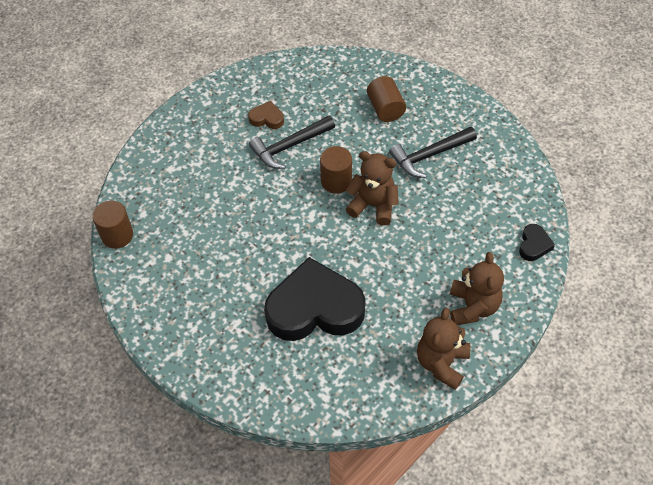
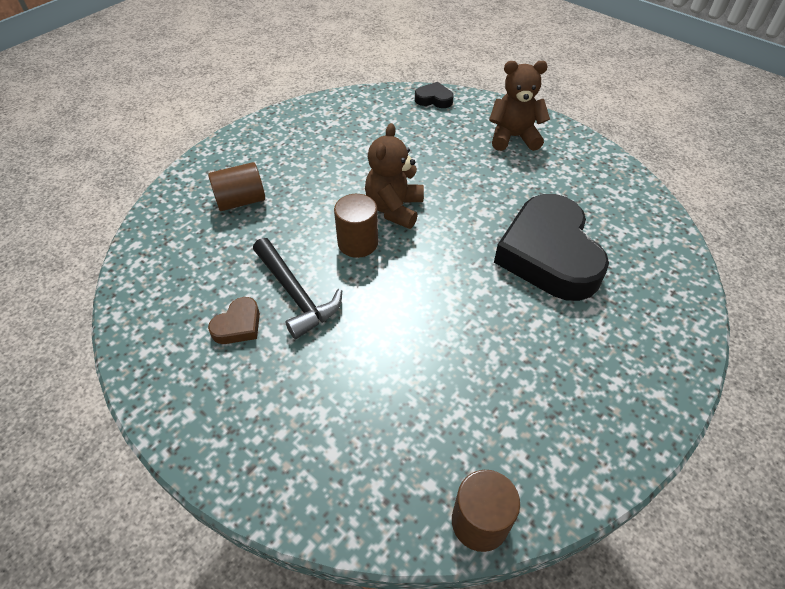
camera: 95 degrees left, 5 degrees down
(267, 118) = (238, 325): brown heart -> brown heart turned 150 degrees counterclockwise
(429, 155) = (319, 164): black hammer -> none
(441, 363) = (583, 157): brown teddy bear -> none

